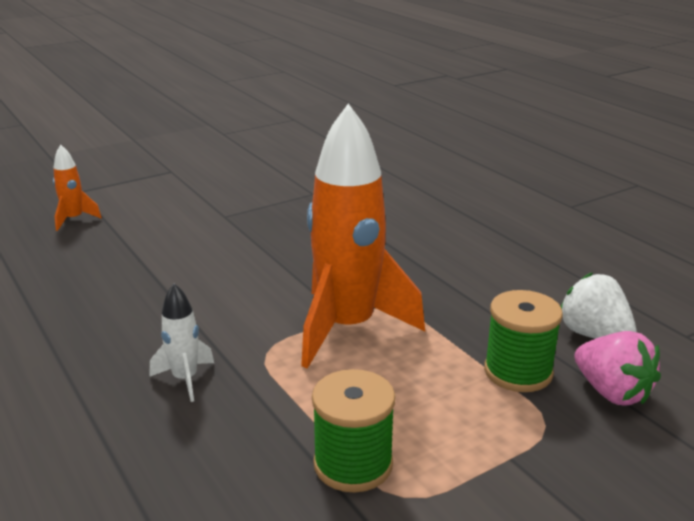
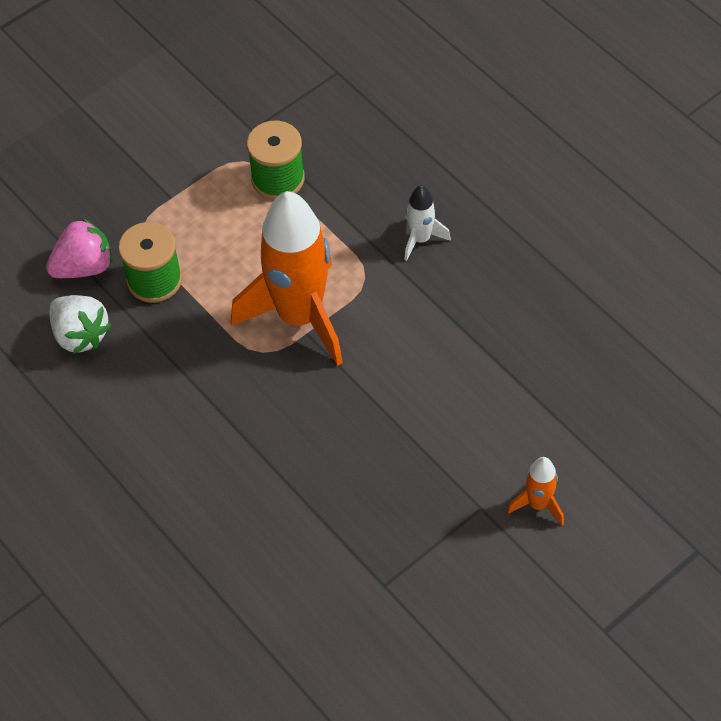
camera: 175 degrees right, 30 degrees up
(74, 219) = (659, 474): orange rocket -> orange rocket (538, 504)
(612, 392) = (84, 267): pink strawberry -> pink strawberry turned 105 degrees clockwise

